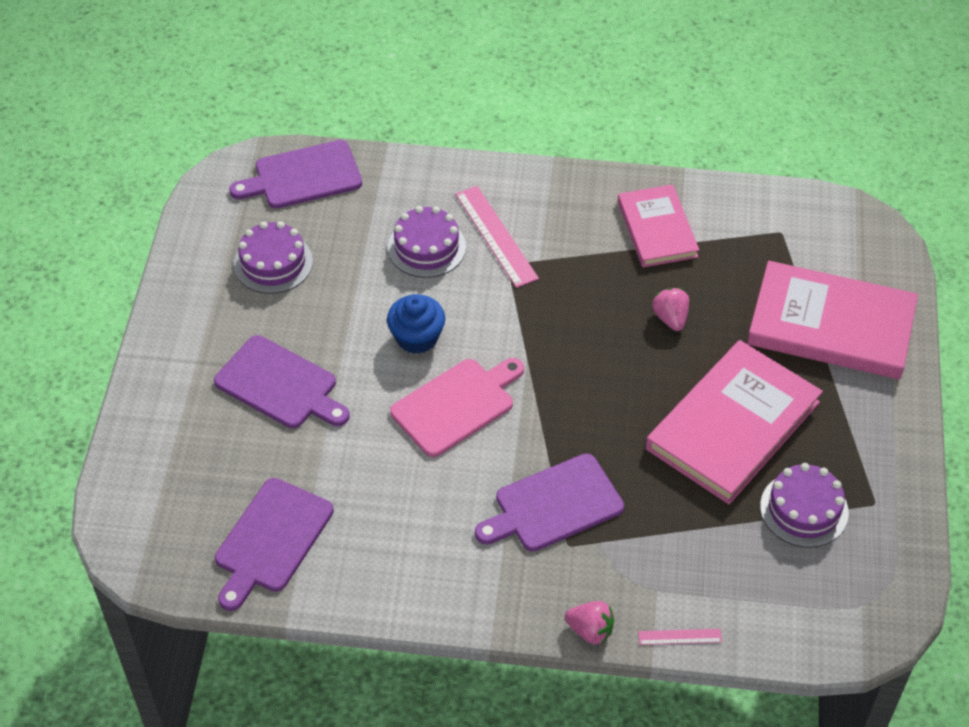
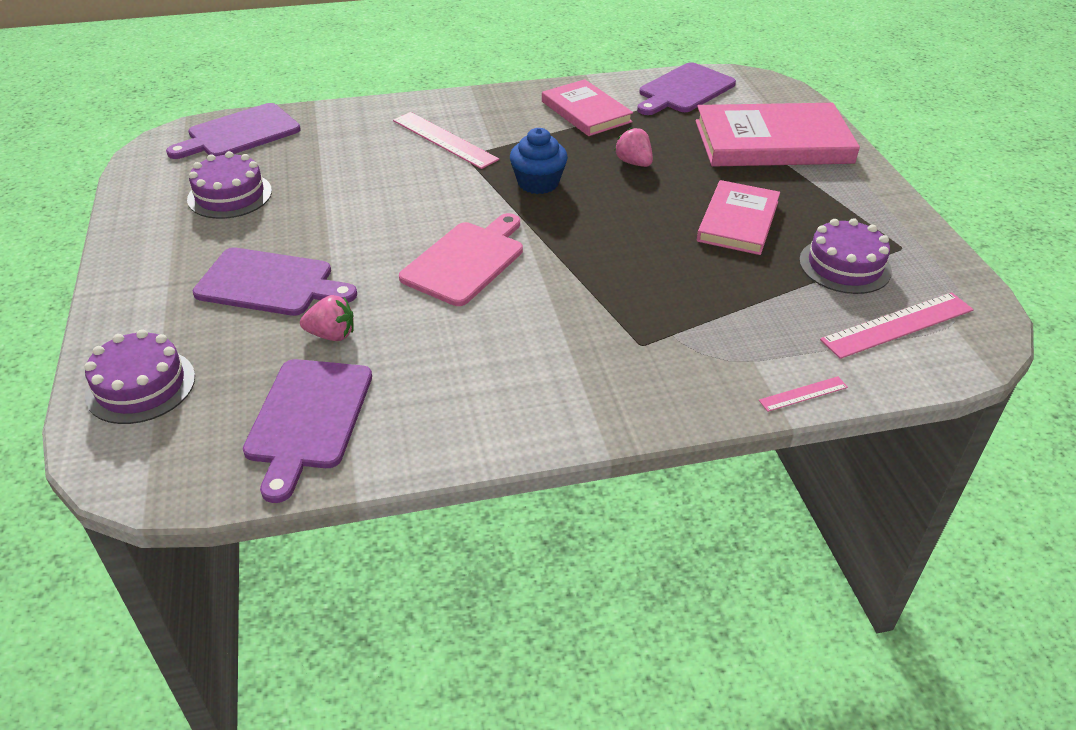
camera: 20 degrees left, 10 degrees down
(417, 337) = (401, 220): blue cupcake -> blue cupcake (538, 183)
(426, 247) = (382, 158): purple cake -> purple cake (140, 386)
(554, 505) = (607, 316): purple cutting board -> purple cutting board (684, 90)
(590, 630) = (709, 412): pink strawberry -> pink strawberry (332, 335)
(733, 425) = (738, 221): pink book -> pink book, size x0.62
(809, 591) = (898, 325): none -> pink ruler

